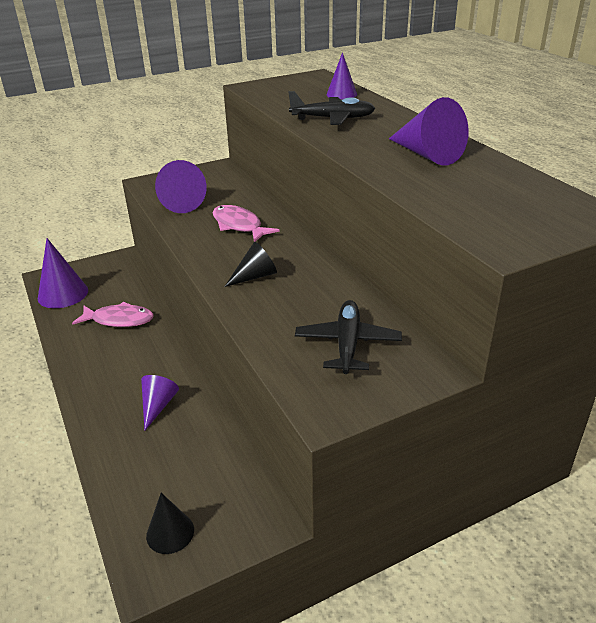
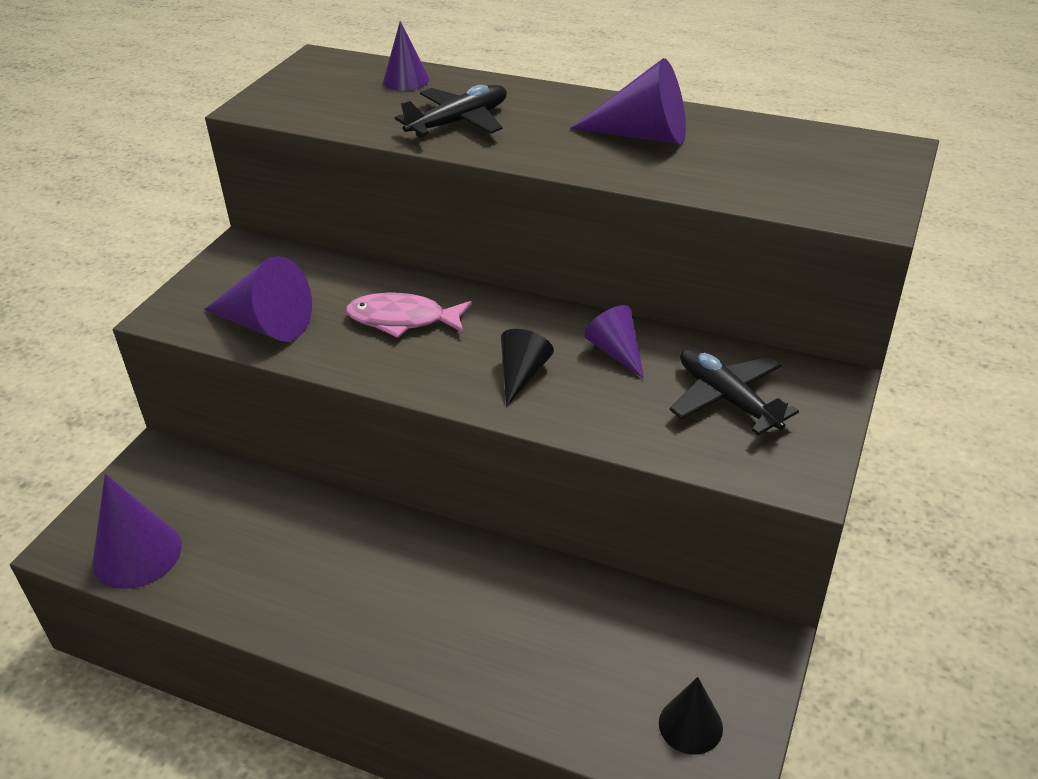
camera: 40 degrees left, 5 degrees up
(119, 320) = (283, 540): pink fish -> none
(158, 405) = (490, 610): purple cone -> purple cone (616, 352)

